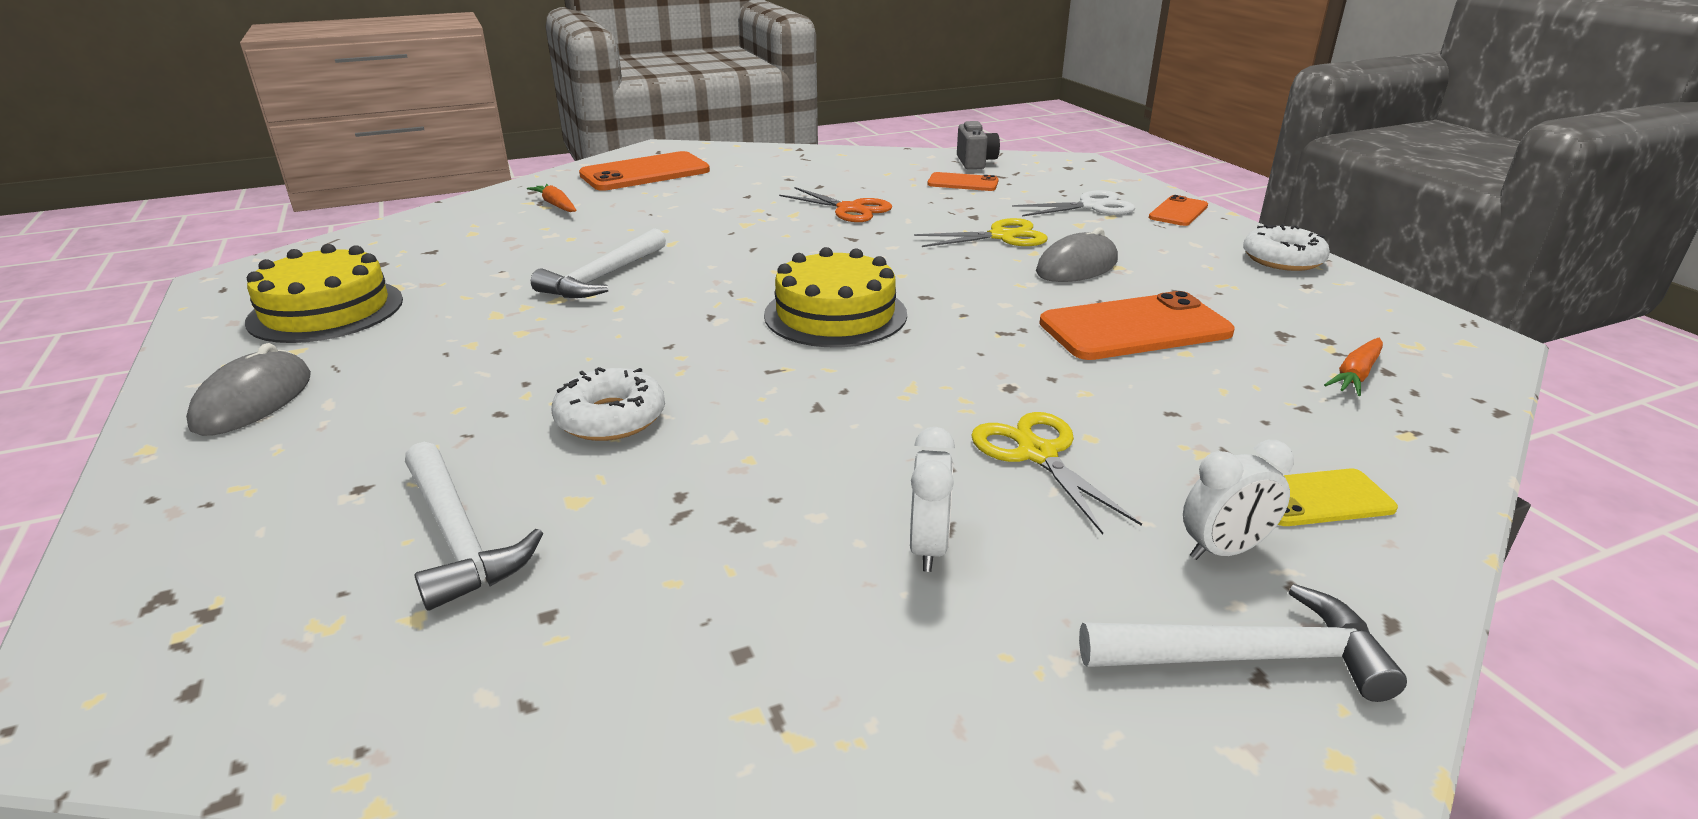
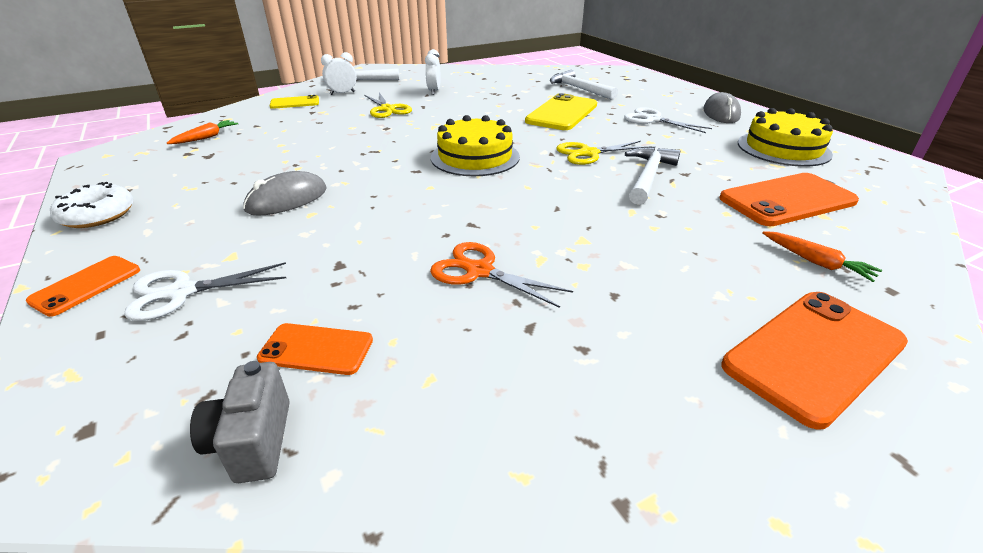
camera: 175 degrees right, 5 degrees up
(436, 387) = (652, 120): none -> white scissors
(611, 418) = (562, 113): white donut -> yellow phone
(1002, 236) = (327, 233): yellow scissors -> yellow scissors (588, 153)
(1134, 328) = (294, 155): orange phone -> orange phone (787, 200)

